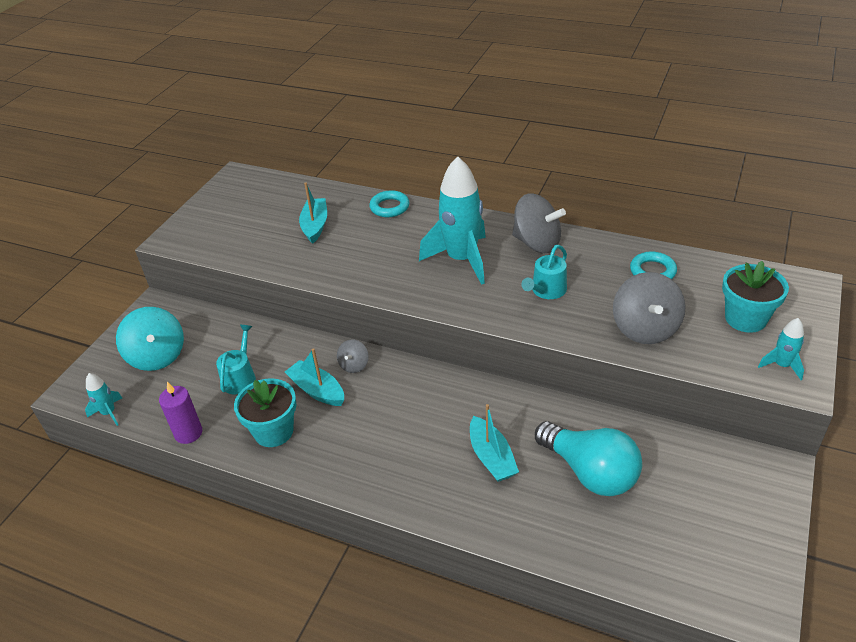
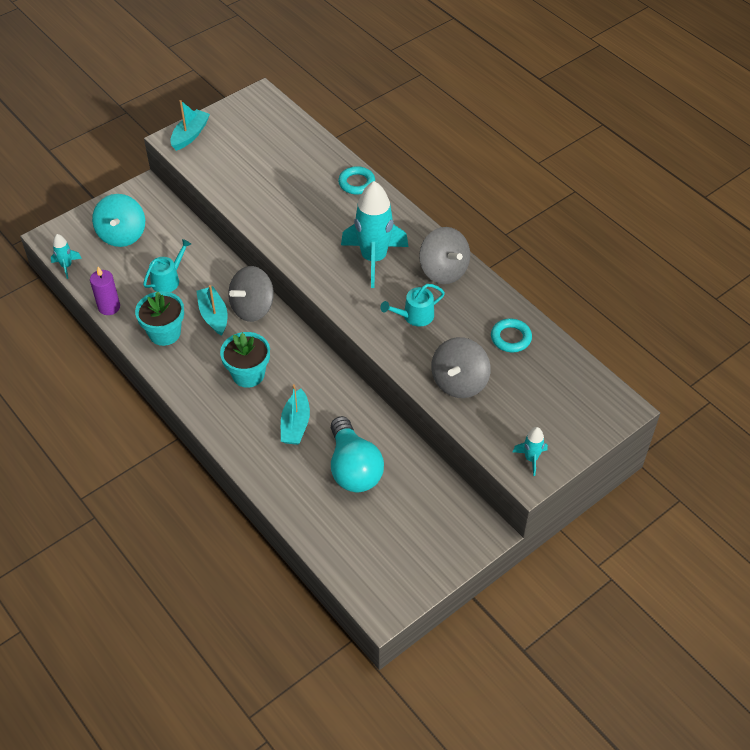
camera: 25 degrees right, 10 degrees up
(315, 226) = (287, 175): turquoise boat -> turquoise boat (190, 135)
(354, 365) = (252, 308): grey spinning top -> grey spinning top, size x1.94
(745, 318) = (542, 411): turquoise flower pot -> turquoise flower pot (248, 374)

